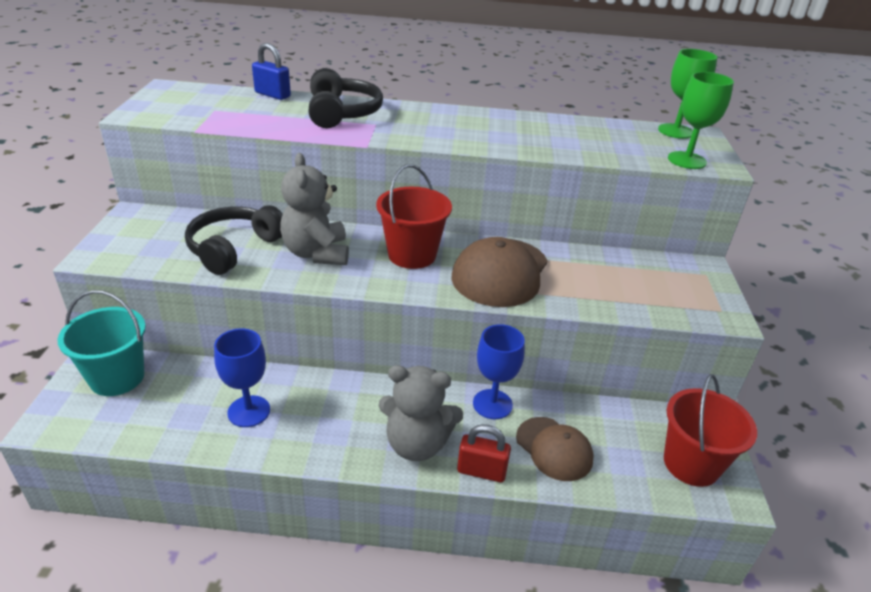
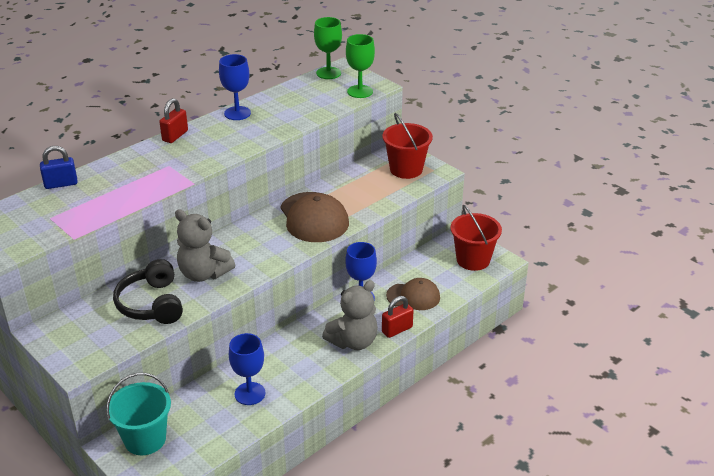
camera: 45 degrees left, 0 degrees up
(341, 113) = (133, 170): black headphones -> none
(412, 255) = (255, 239): red bucket -> red bucket (406, 169)
(426, 108) = (175, 136): none -> red padlock
(516, 118) = (237, 113): none -> blue goblet

